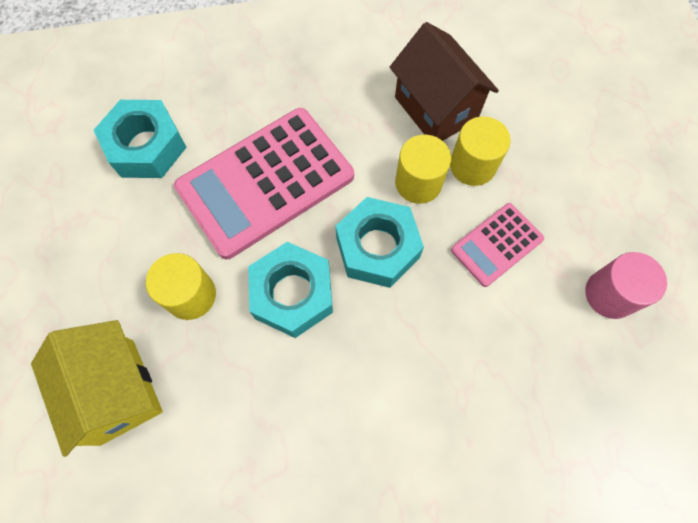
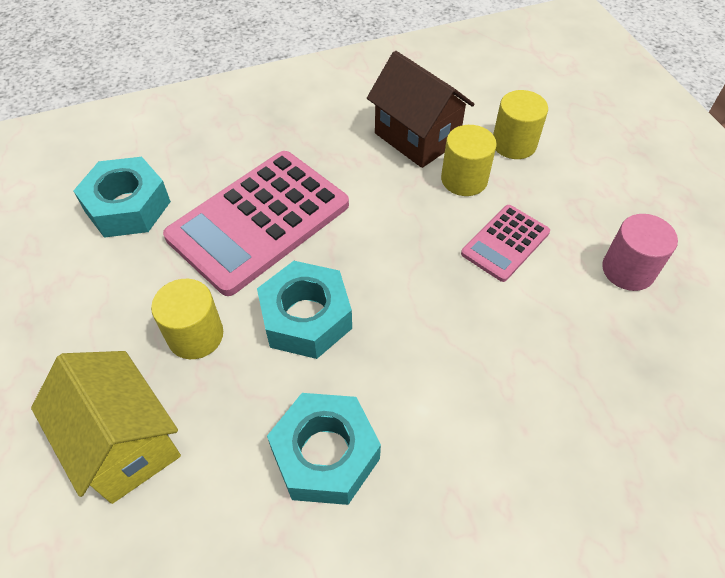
camera: 10 degrees left, 15 degrees down
(377, 248) = (386, 263): turquoise nut -> turquoise nut (325, 454)
(418, 183) = (414, 201): yellow cylinder -> yellow cylinder (514, 144)

